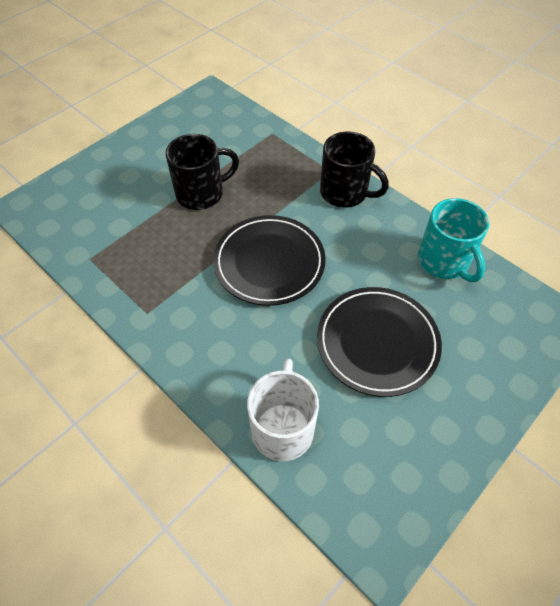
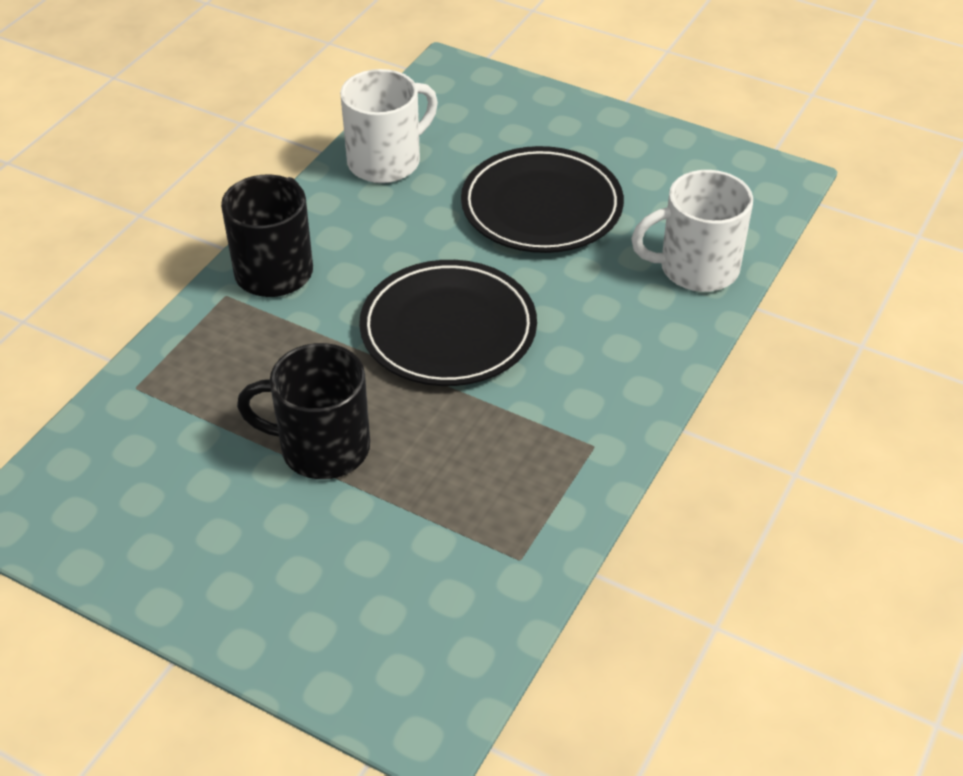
camera: 105 degrees left, 10 degrees down
(201, 193) = (321, 448): black mug -> black mug turned 45 degrees counterclockwise
(444, 261) = (386, 161): turquoise mug -> white mug

